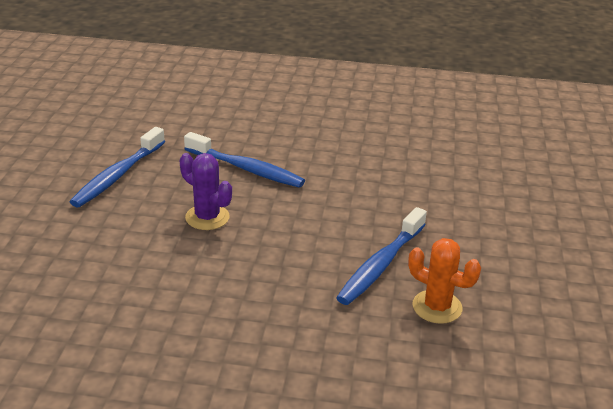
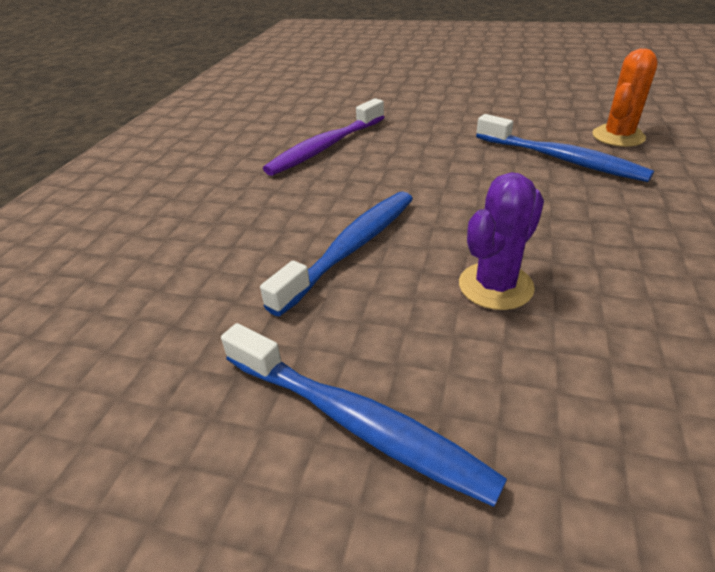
camera: 80 degrees left, 5 degrees up
(386, 152) = (325, 147): none -> purple toothbrush

